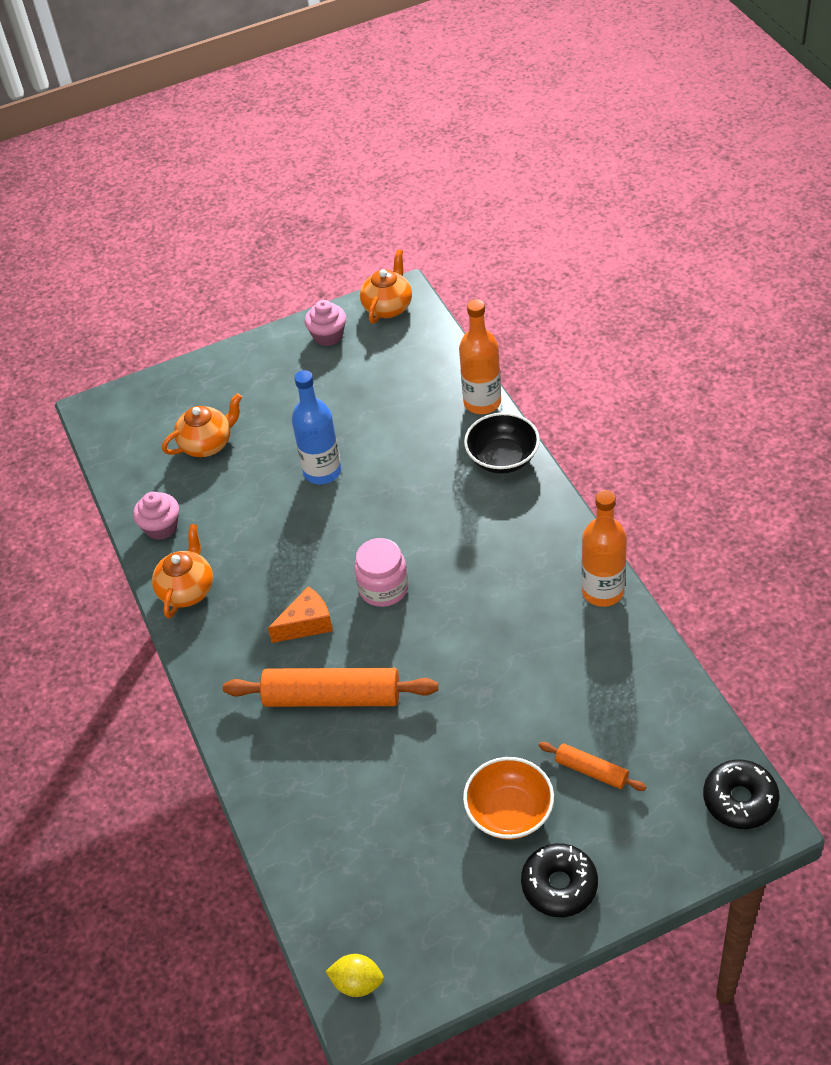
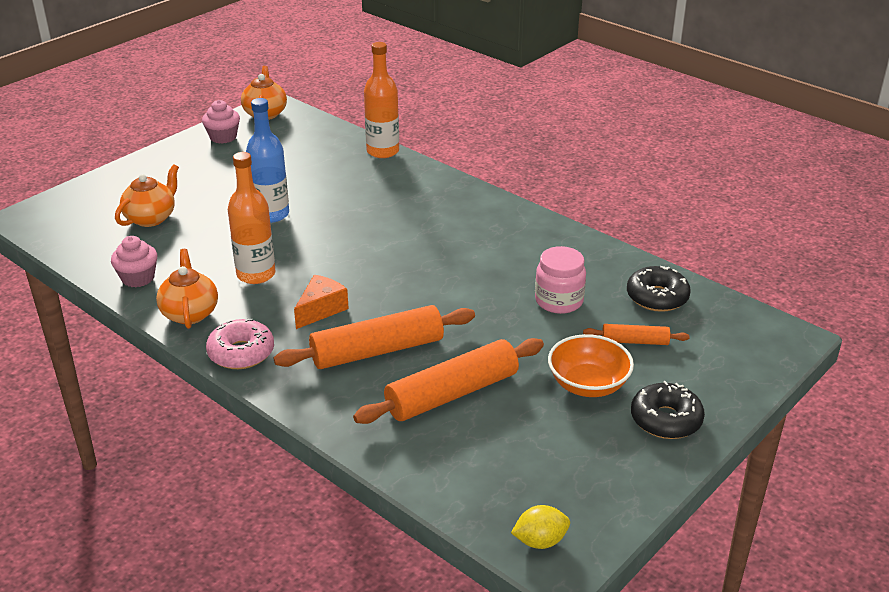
camera: 30 degrees left, 15 degrees down
(209, 658) = (241, 353): none -> pink donut
(373, 777) = (452, 393): none -> orange rolling pin
(383, 588) = (376, 272): pink jar -> pink jar (559, 301)
(502, 458) = (422, 178): black bowl -> none
(602, 591) = (560, 235): orange bottle -> orange bottle (256, 274)
(740, 800) = (762, 329): black donut -> black donut (657, 297)

